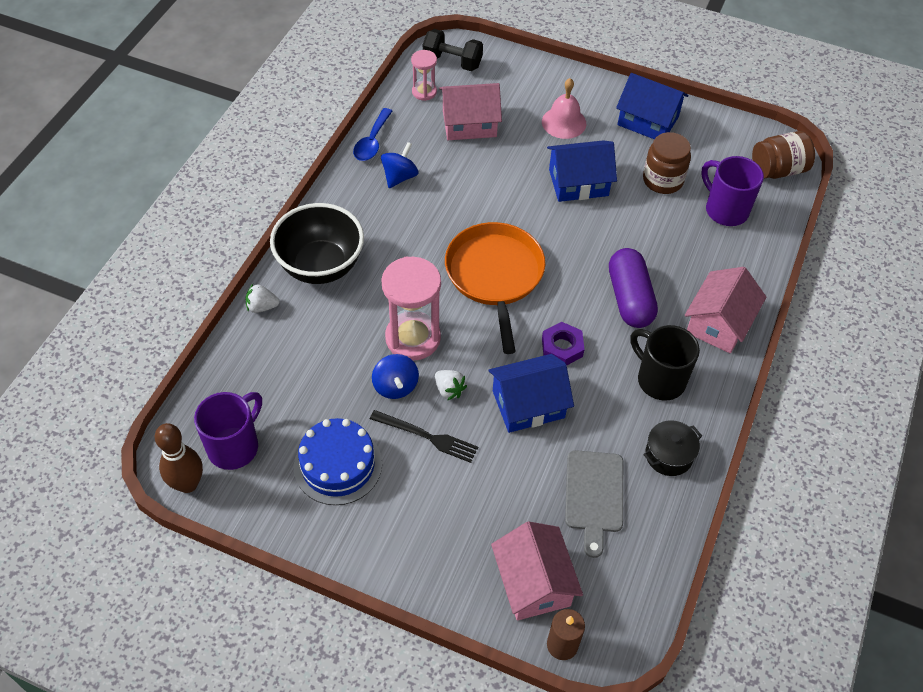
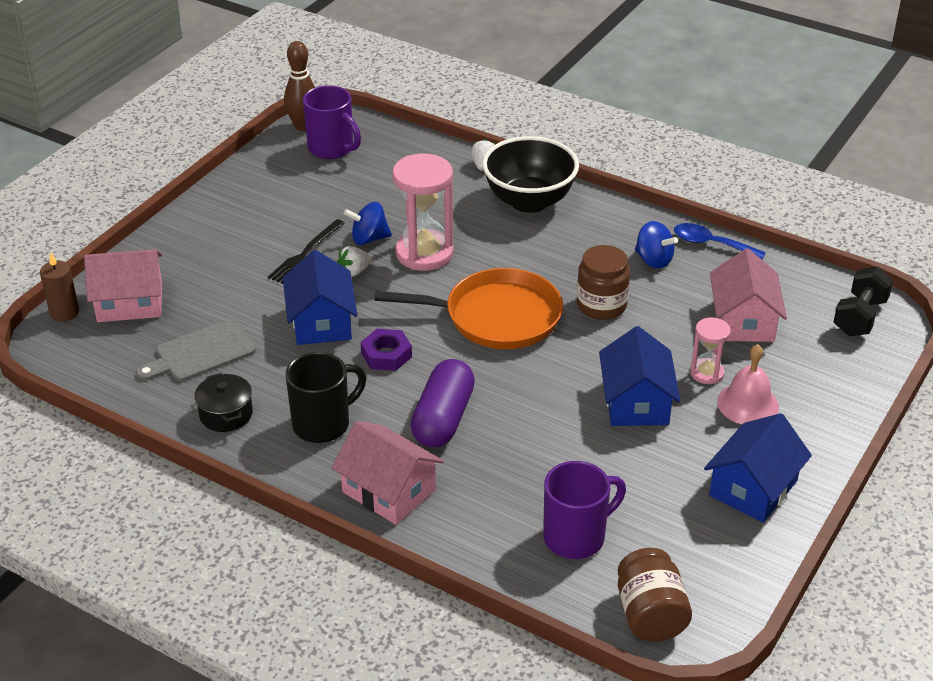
camera: 100 degrees right, 15 degrees down
(338, 465) = (293, 201): blue cake -> none
(424, 92) = (800, 289): pink hourglass -> pink hourglass (707, 373)
(594, 496) = (201, 353): grey cutting board -> grey cutting board turned 45 degrees counterclockwise
(629, 298) = (443, 419): purple capsule -> purple capsule turned 75 degrees counterclockwise
(662, 180) = (636, 483): brown jar -> brown jar (601, 305)

